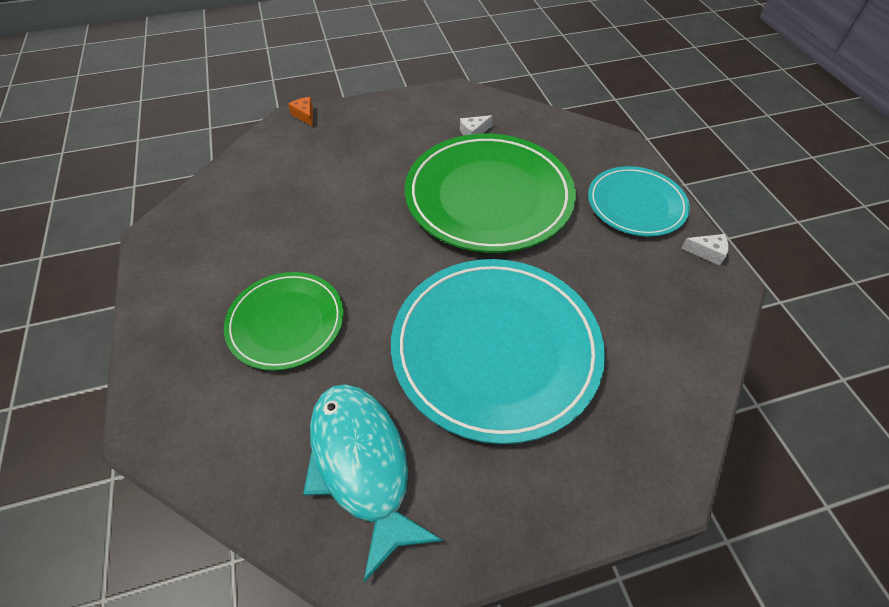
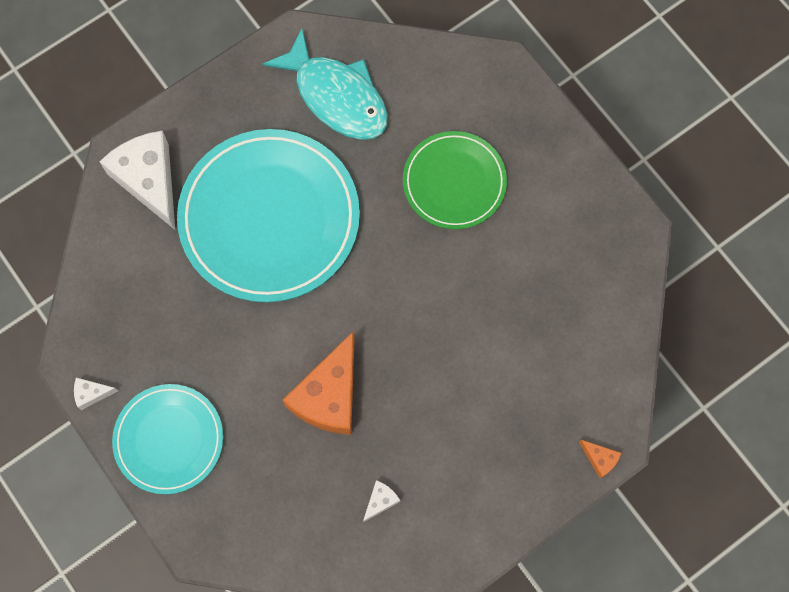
camera: 160 degrees right, 20 degrees up
(488, 197) = (329, 396): green plate -> orange cheese
(630, 437) = (149, 180): none -> white cheese

